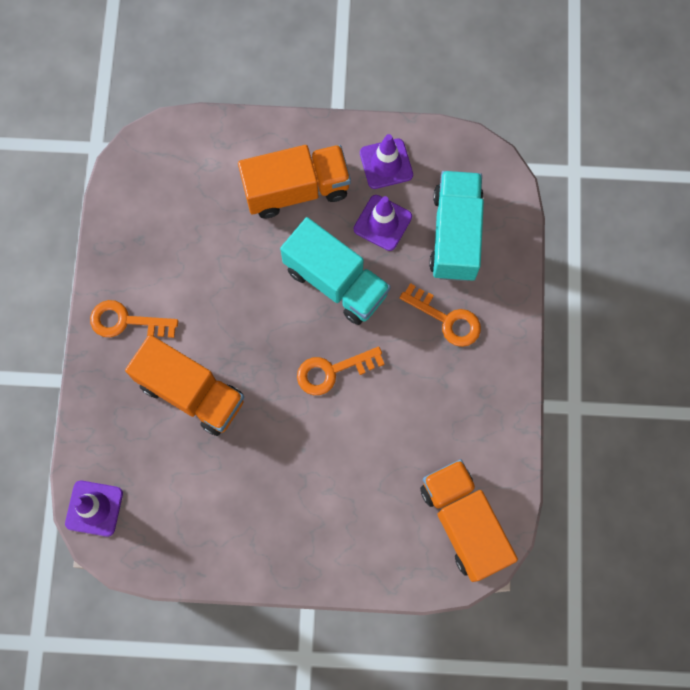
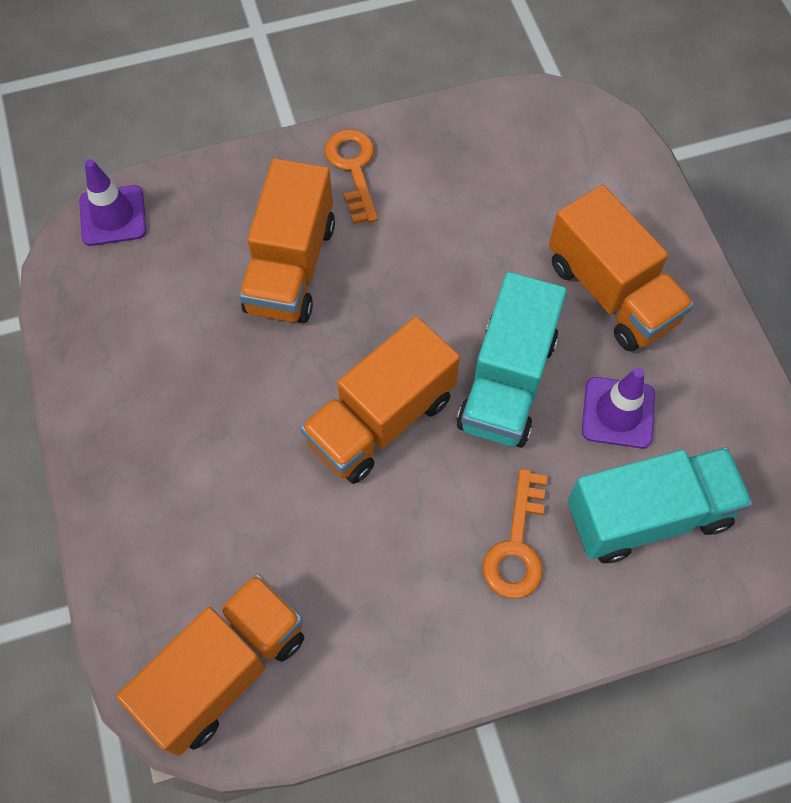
camera: 70 degrees right, 10 degrees down
(332, 371) = (381, 419): orange key -> orange truck
(386, 164) = (705, 388): purple traffic cone -> none

